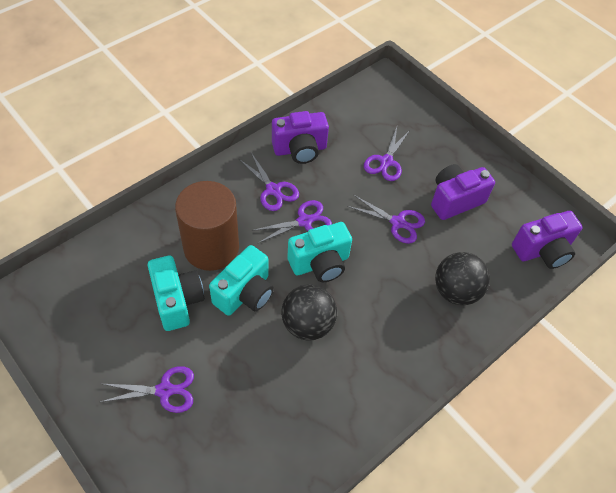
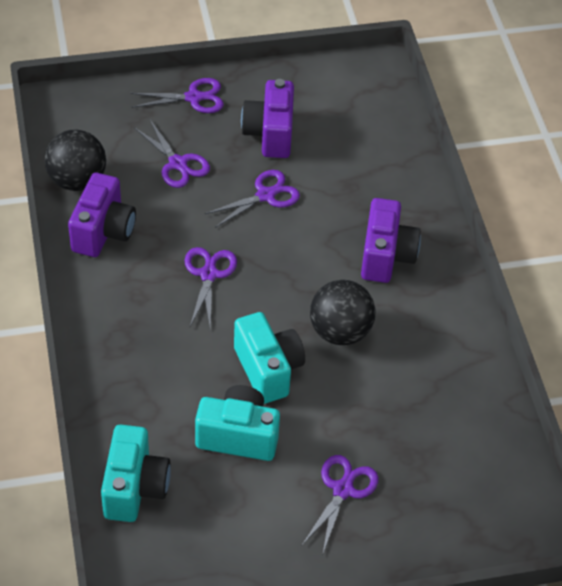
camera: 60 degrees left, 5 degrees down
(211, 247) = (186, 375): brown cylinder -> none
(273, 190) = (145, 283): purple scissors -> purple scissors (194, 98)
(320, 263) = (273, 286): turquoise camera -> turquoise camera (134, 487)
(456, 291) = (377, 192): black ball -> black ball (77, 180)
(542, 251) = (375, 101): purple camera -> purple camera (386, 256)

